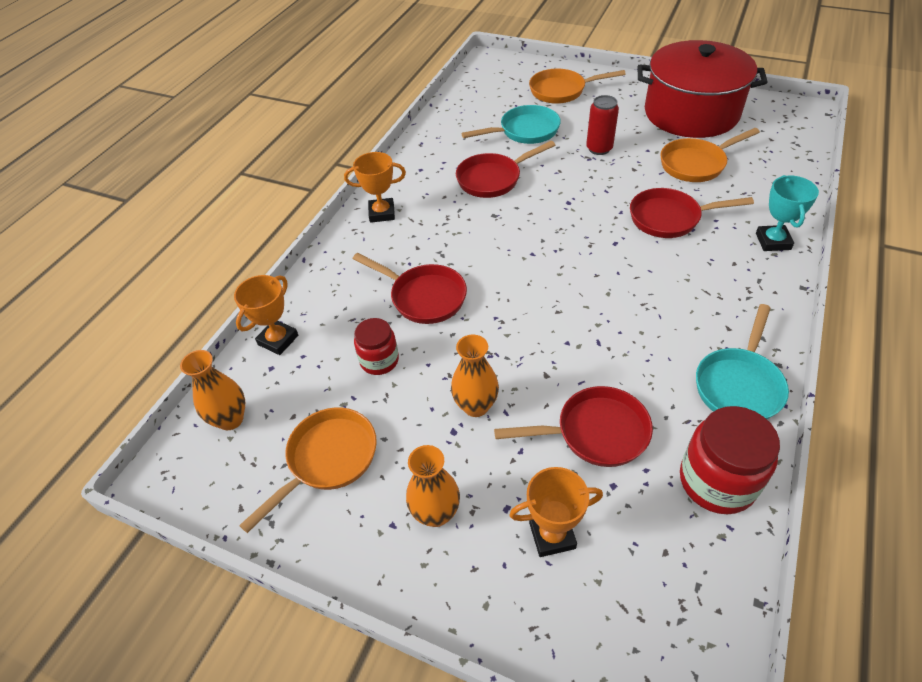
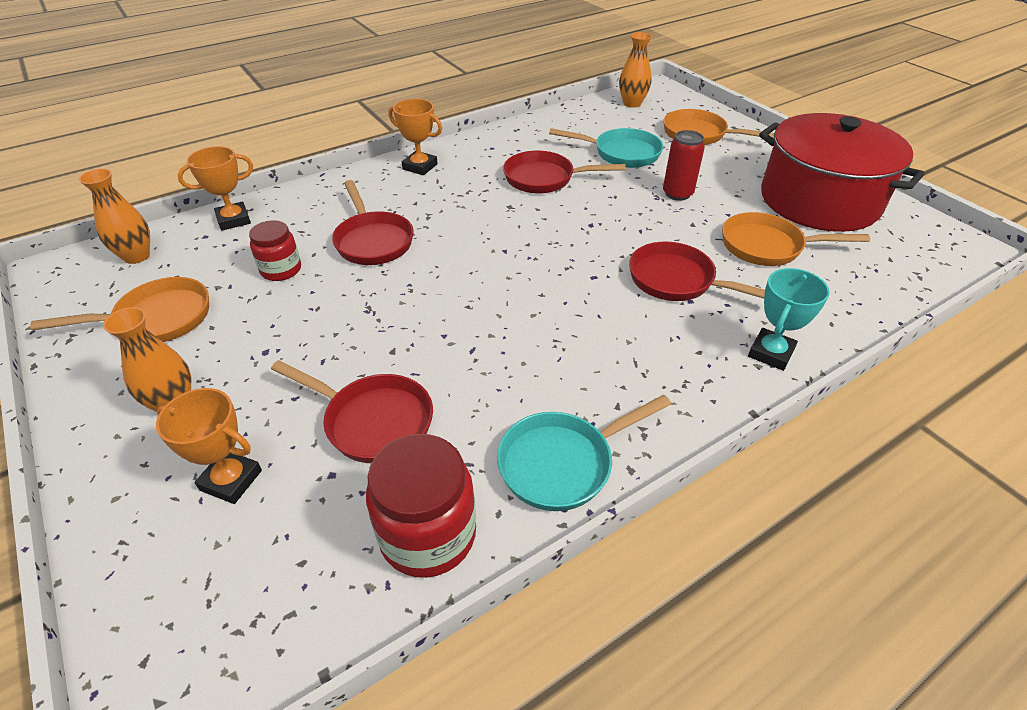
camera: 30 degrees right, 5 degrees down
(476, 406) = (306, 342): orange vase -> orange vase (632, 103)

